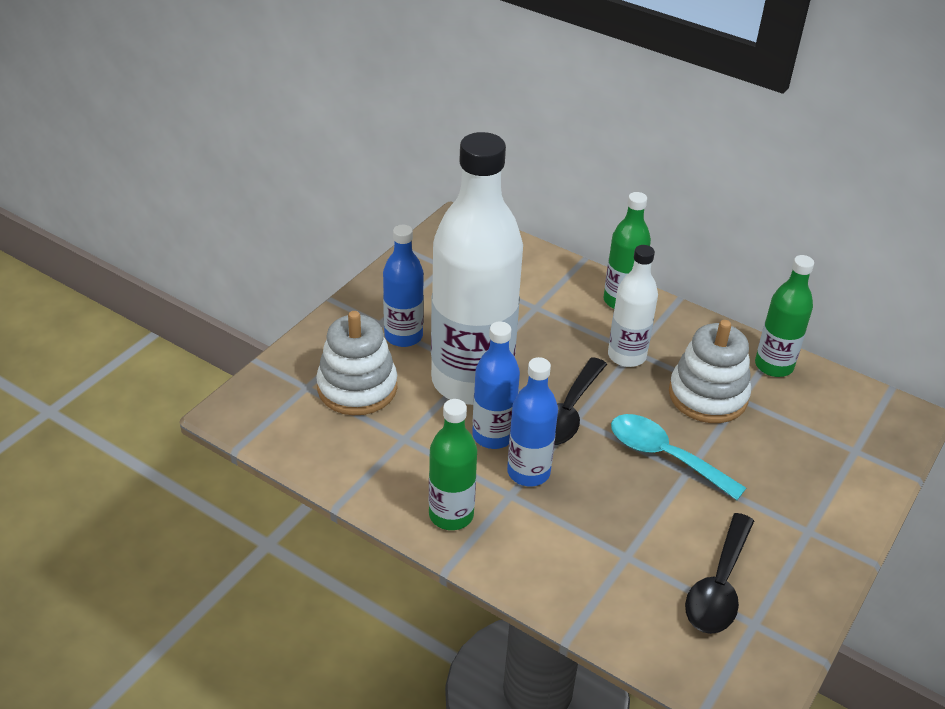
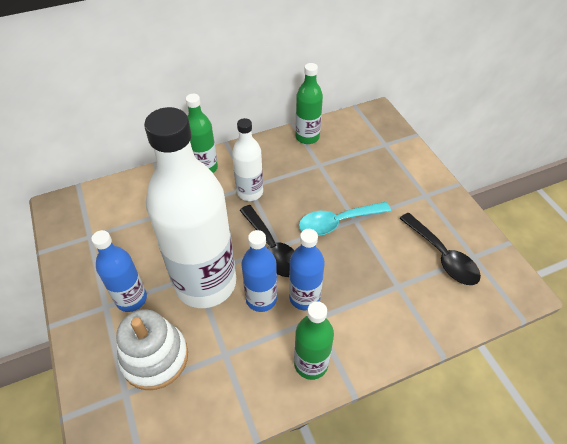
camera: 55 degrees left, 10 degrees up
(708, 395) = (307, 176): white stacking toy -> none

